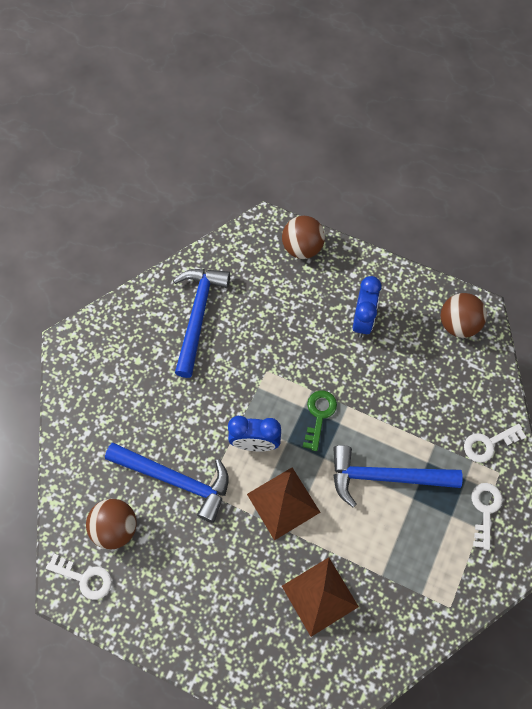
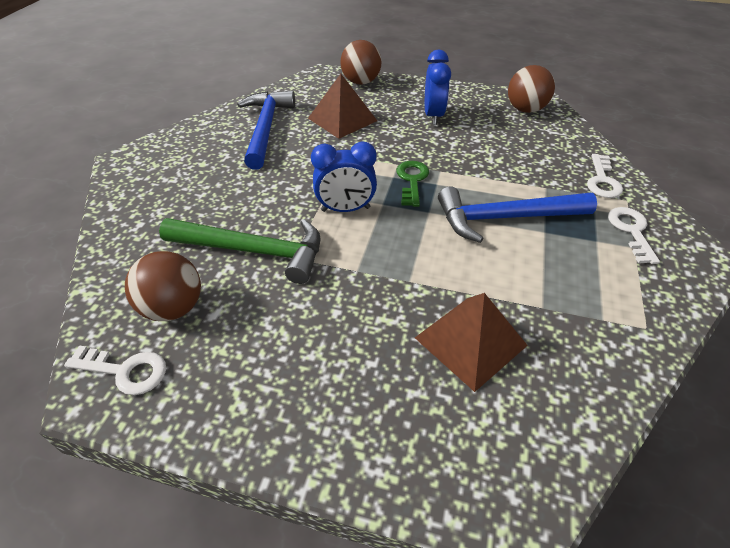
camera: 10 degrees left, 20 degrees down
(176, 480) = (254, 251): blue hammer -> green hammer
(283, 503) = (393, 255): brown pyramid -> brown pyramid (342, 119)
(489, 444) = (602, 180): white key -> white key turned 45 degrees counterclockwise

